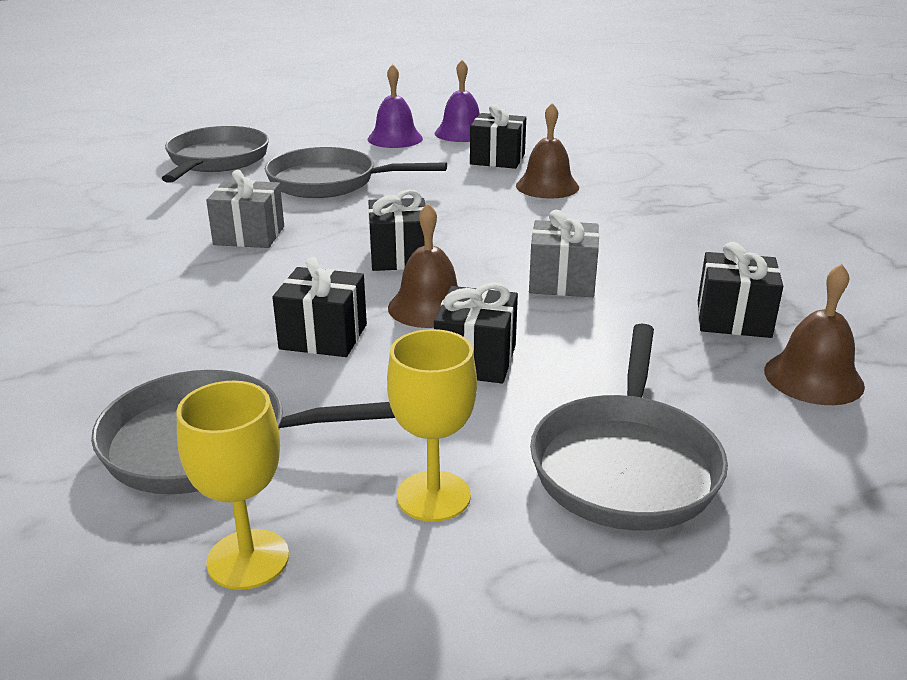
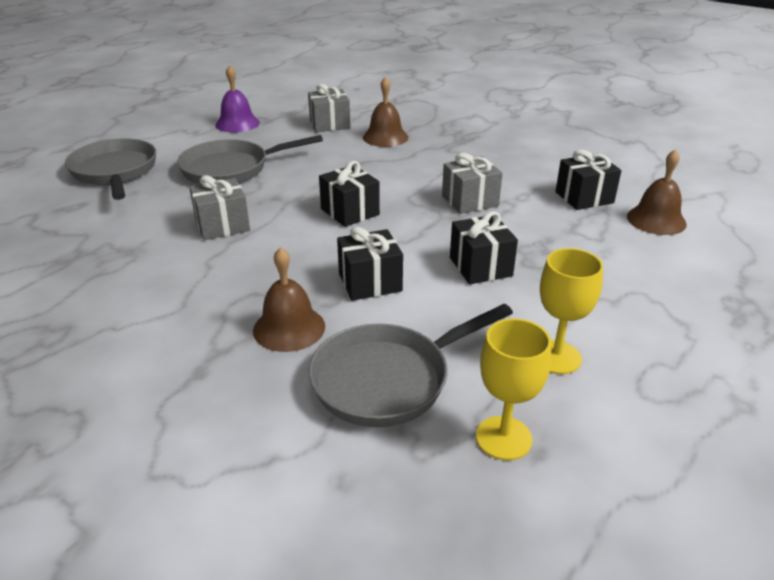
camera: 30 degrees left, 5 degrees up
(429, 307) = (411, 241): brown bell -> brown bell (289, 328)
(461, 133) = (281, 109): purple bell -> none
(497, 159) = (330, 124): black gift -> grey gift
(625, 465) = (627, 300): grey pan -> none

